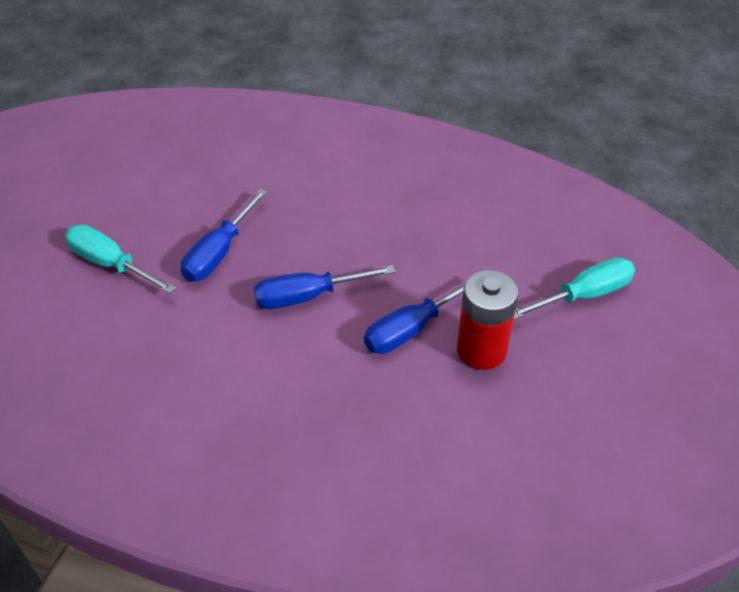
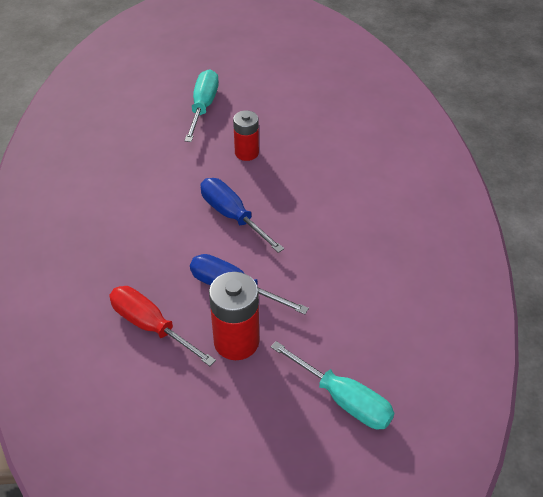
camera: 65 degrees right, 0 degrees up
(219, 252) = (246, 153): blue screwdriver -> red battery
(425, 416) = (151, 326): none -> red screwdriver

